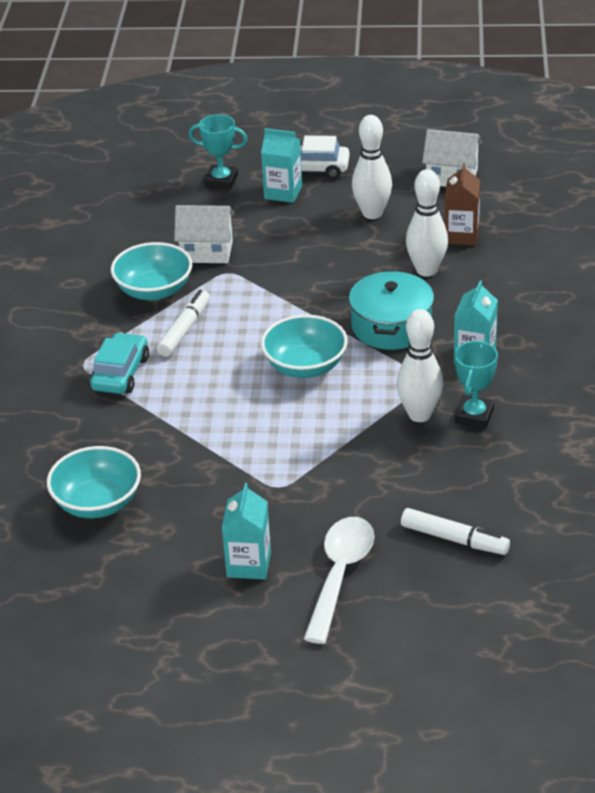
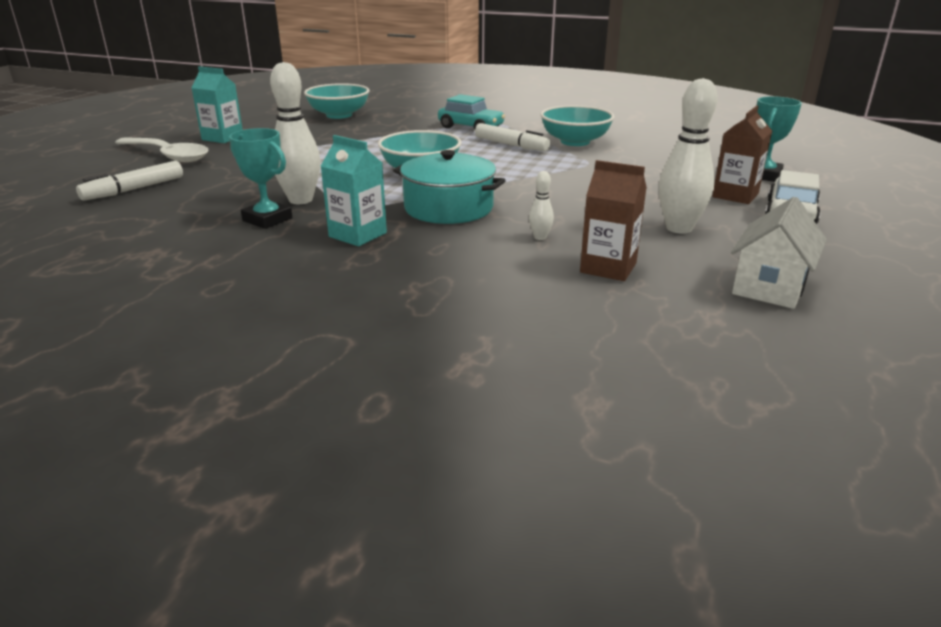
camera: 105 degrees right, 10 degrees down
(206, 252) = (628, 160): white house -> none
(283, 192) = (735, 195): turquoise carton -> brown carton
(426, 270) = (540, 237): white bowling pin -> white bowling pin, size x0.46

